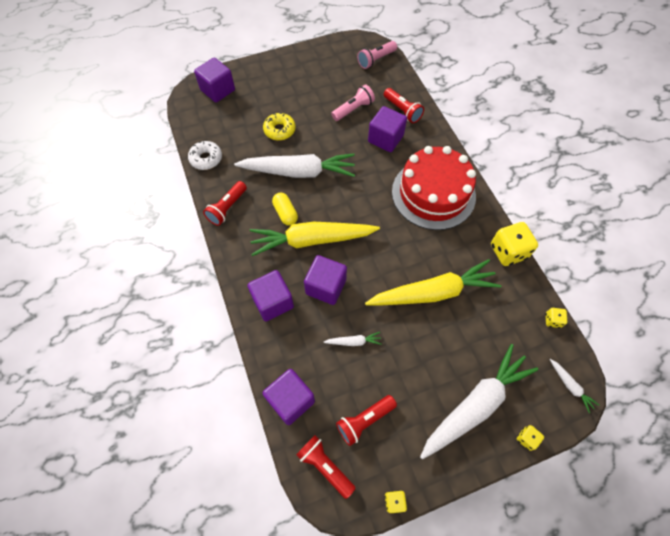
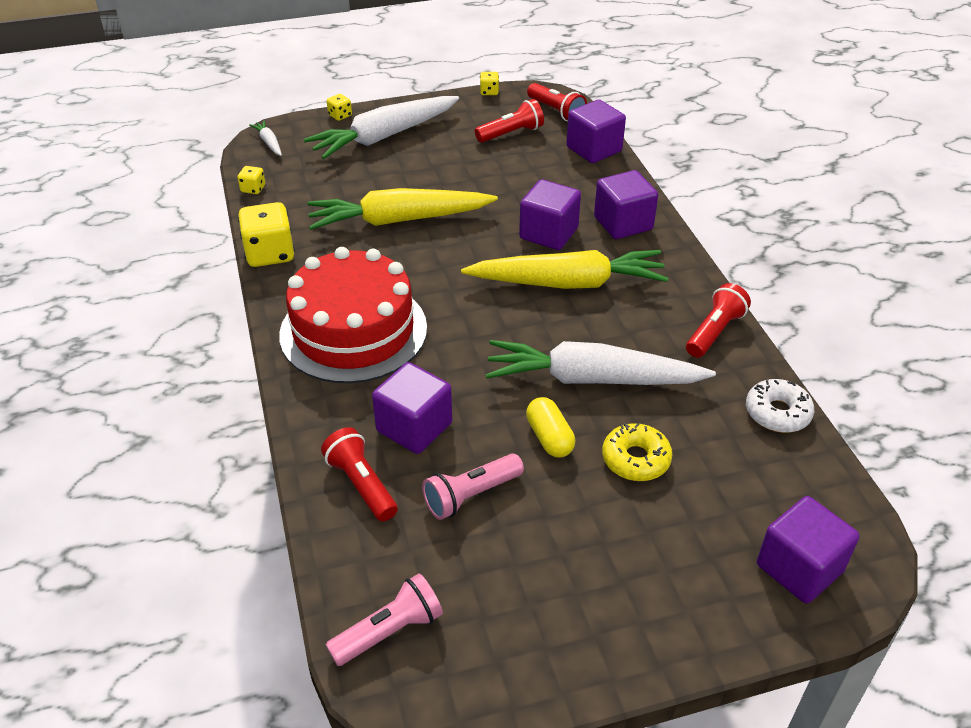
camera: 175 degrees left, 20 degrees down
(285, 213) = (612, 319): yellow capsule -> yellow capsule (549, 437)
(353, 341) = (515, 185): white carrot -> none

